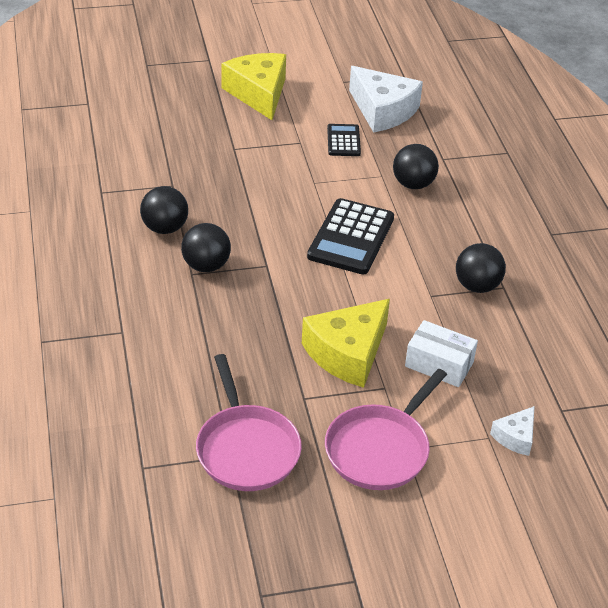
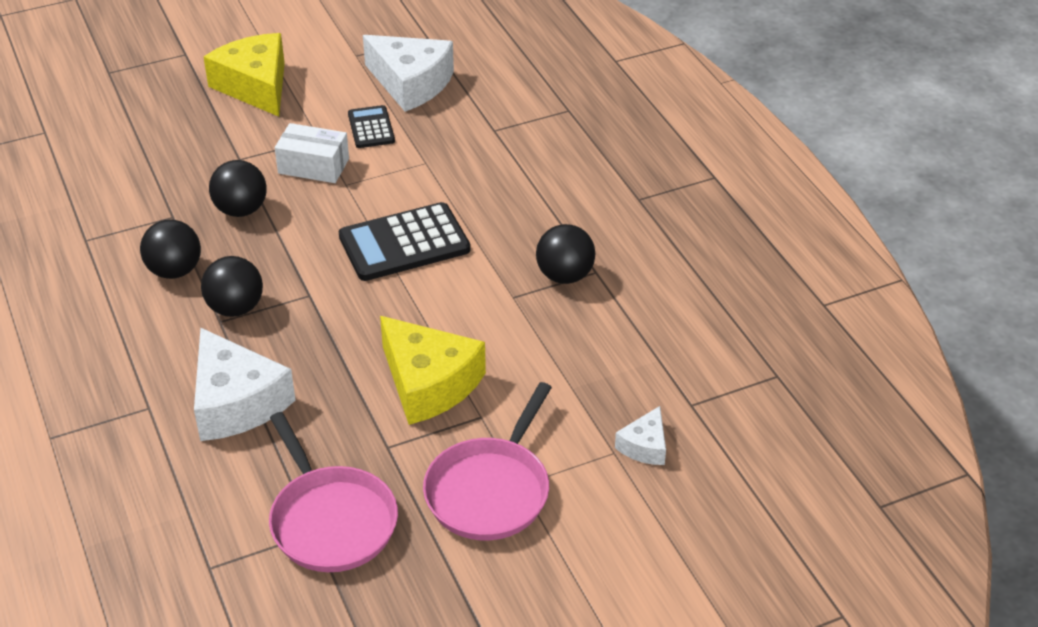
camera: 10 degrees left, 0 degrees up
(191, 340) = (236, 402): none -> white cheese
(348, 353) = (429, 383): yellow cheese -> yellow cheese turned 75 degrees counterclockwise
(351, 237) = (404, 243): black calculator -> black calculator turned 60 degrees clockwise
(413, 184) = (465, 166): black ball -> black ball (241, 210)
(439, 364) = (539, 377): white box -> white box (313, 166)

